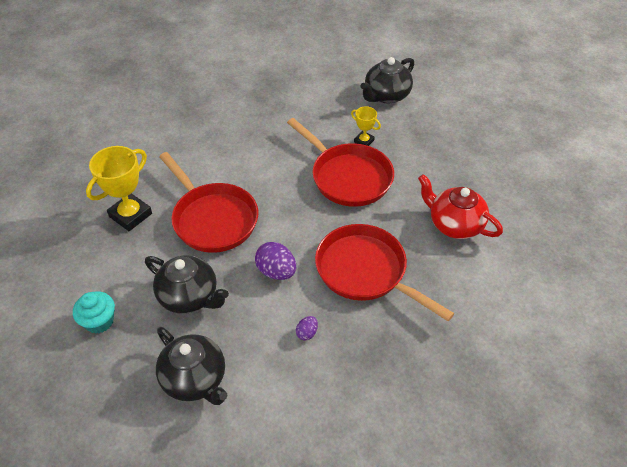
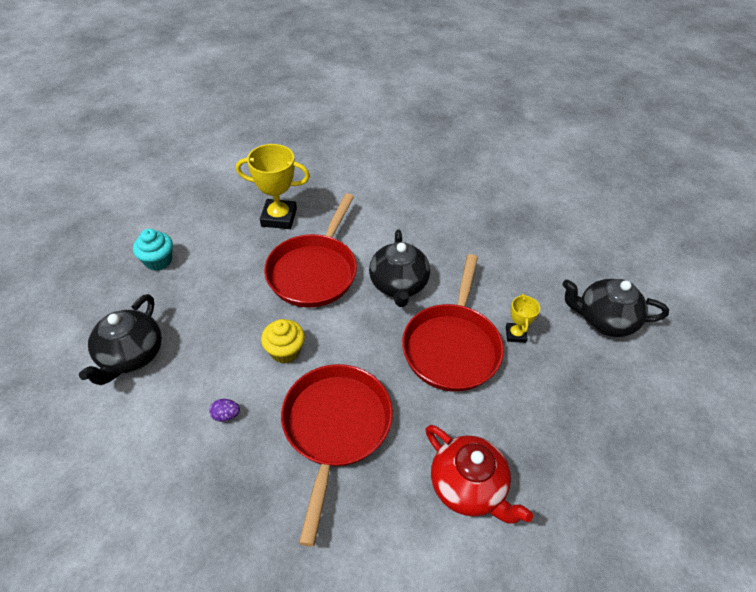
camera: 55 degrees right, 0 degrees up
(189, 296) = (217, 303): black teapot -> black teapot (398, 285)
(276, 271) = (285, 351): purple egg -> yellow cupcake
(454, 224) = (468, 487): red teapot -> red teapot turned 135 degrees clockwise

